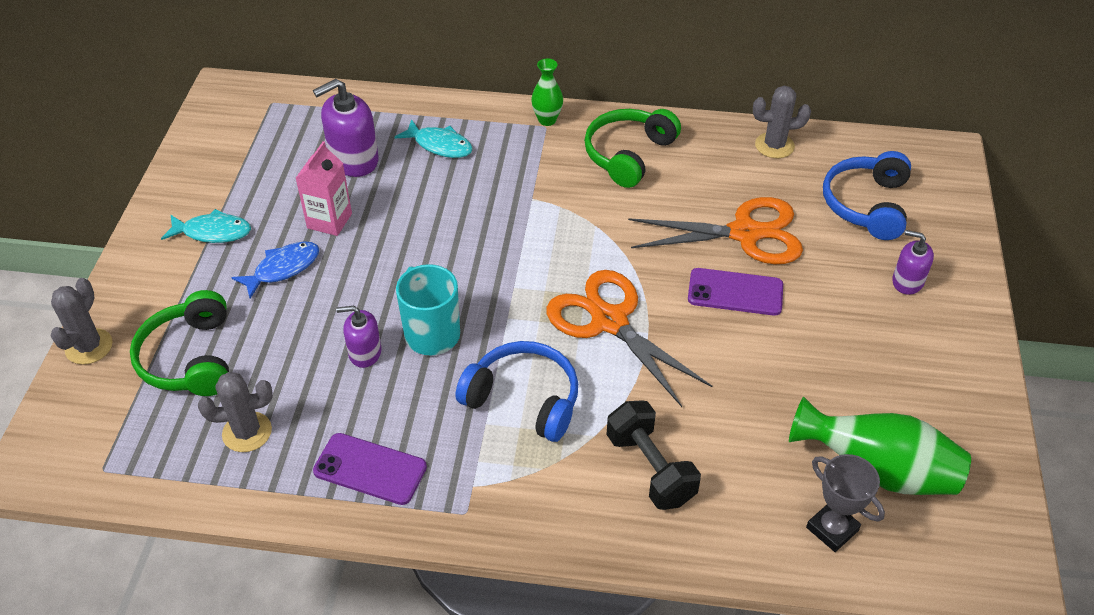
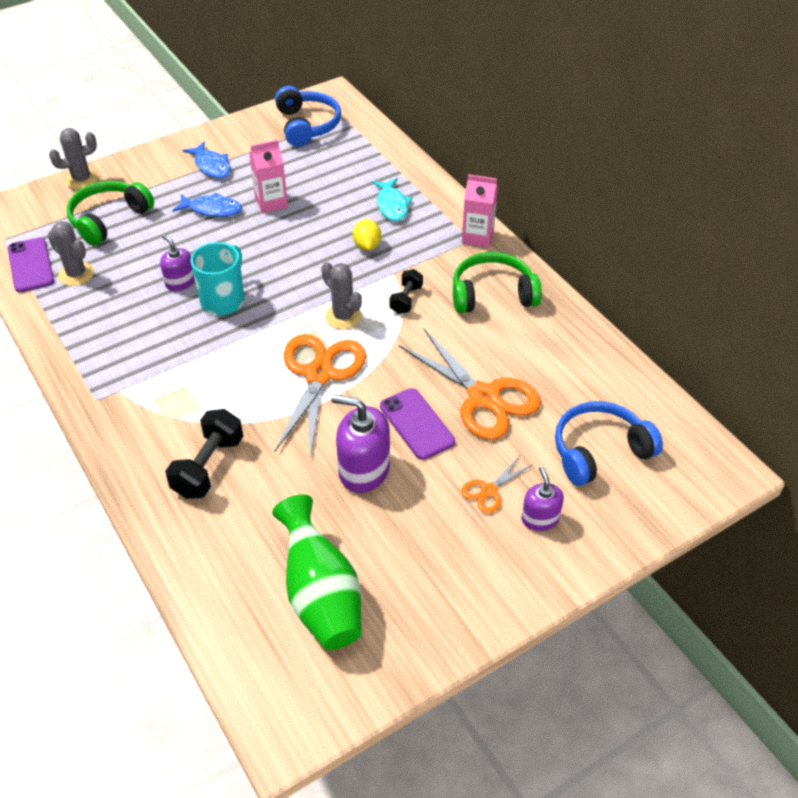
camera: 50 degrees right, 0 degrees up
(213, 232) = (211, 166): turquoise fish -> blue fish
(353, 160) = (335, 179): purple soap dispenser -> purple soap dispenser (364, 470)
(370, 469) = (93, 339): purple phone -> purple phone (31, 265)
(474, 192) = (367, 246): none -> yellow lemon
(523, 399) = (210, 373): blue headphones -> blue headphones (307, 125)
(547, 120) = (477, 237): green vase -> pink carton
(575, 209) = (406, 299): none -> black dumbbell
(774, 145) = (600, 364): grey cactus -> grey cactus (343, 316)
(832, 529) = (241, 595): grey trophy -> none
(852, 293) = (489, 491): none -> orange scissors

